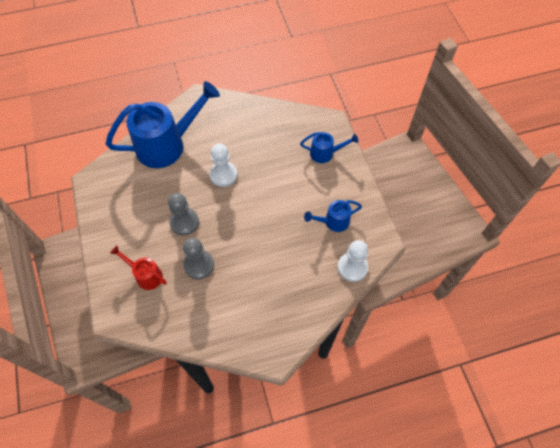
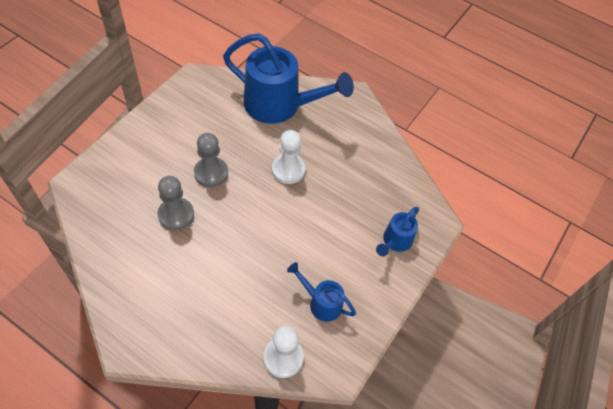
camera: 45 degrees right, 5 degrees down
(145, 275) = (133, 180): red watering can -> none
(325, 153) = (395, 241): blue watering can -> blue watering can turned 75 degrees clockwise

